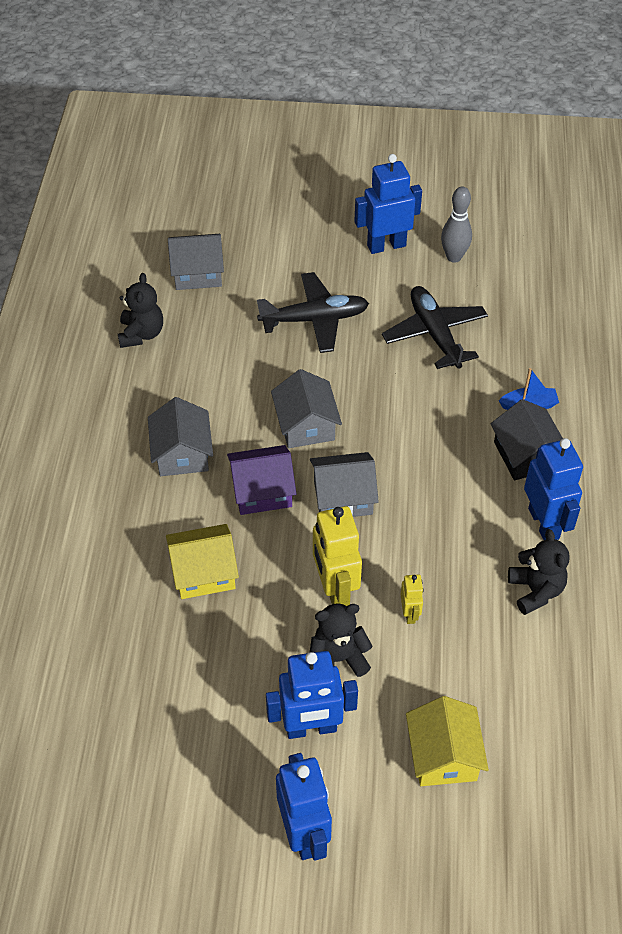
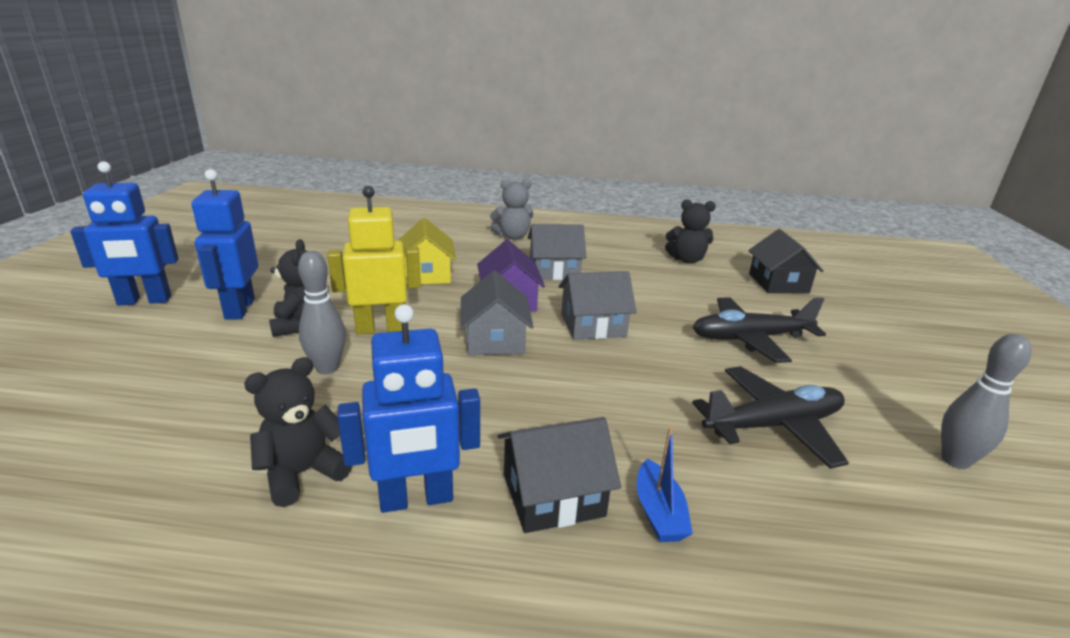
camera: 90 degrees right, 25 degrees down
(75, 497) = (512, 236): none -> grey teddy bear
(197, 273) = (778, 283): grey house -> black house
(315, 319) = (750, 338): black plane -> black plane turned 90 degrees clockwise
(386, 245) = (921, 397): blue robot -> none
(410, 613) = (327, 368): yellow robot -> grey bowling pin
(443, 755) = (139, 374): yellow house -> none
(535, 591) = (302, 473): black teddy bear -> black teddy bear turned 150 degrees clockwise

